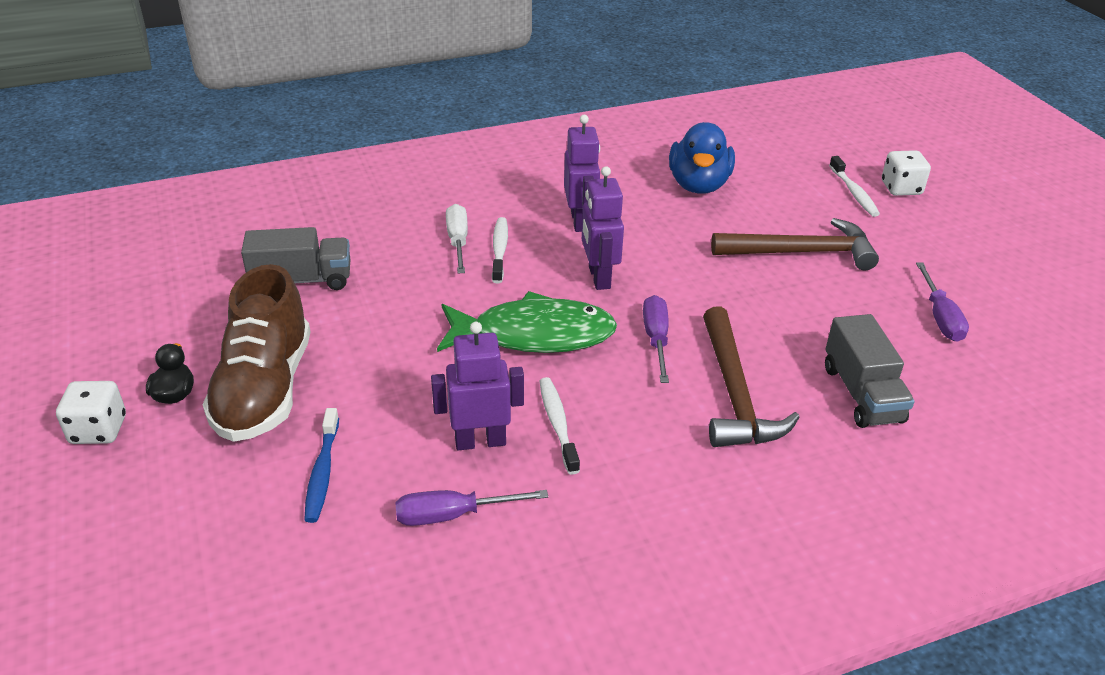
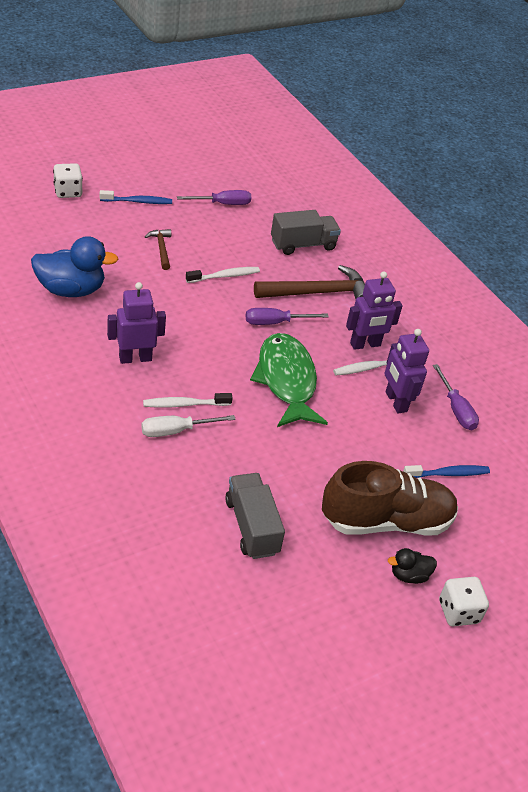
camera: 105 degrees left, 5 degrees up
(598, 277) = (211, 348): purple robot -> purple robot (365, 344)
(801, 253) = (161, 249): brown hammer -> brown hammer, size x0.51
(854, 193) = (76, 214): white toothbrush -> white toothbrush (225, 276)
(906, 240) = (138, 202): none -> blue toothbrush

